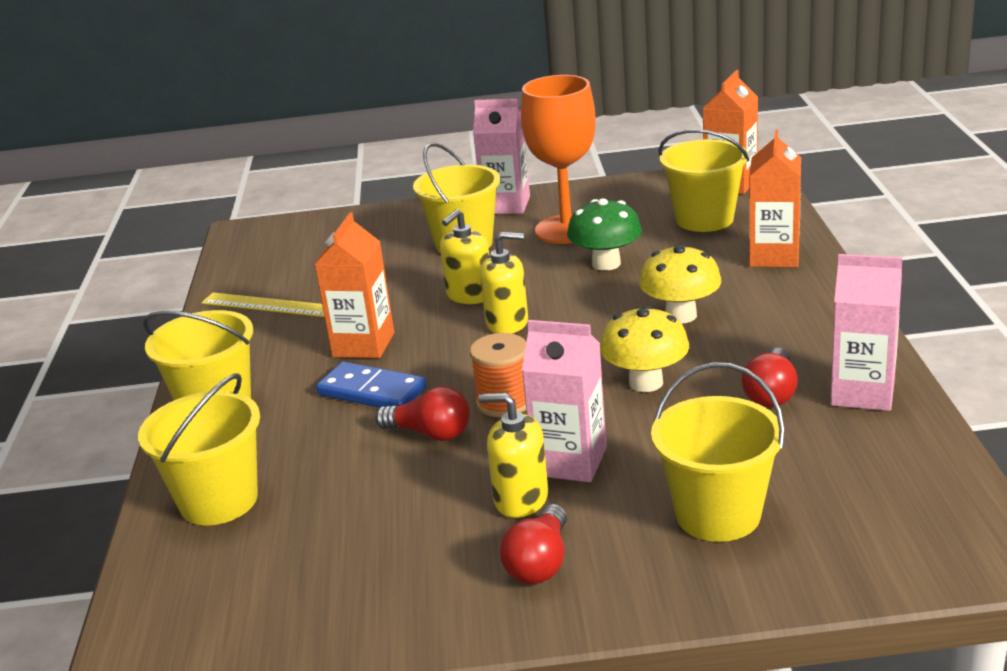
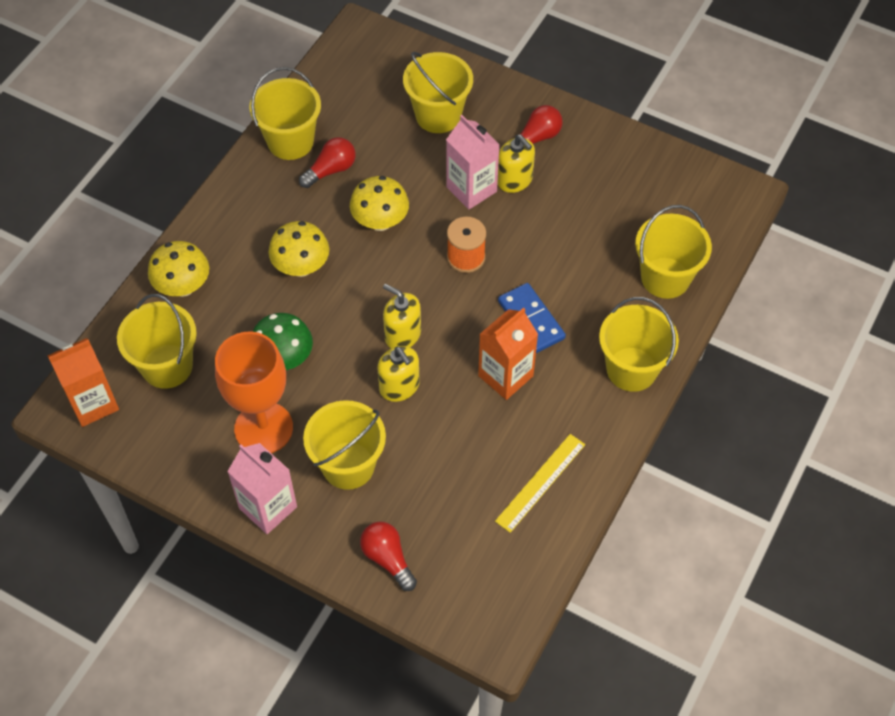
camera: 150 degrees left, 30 degrees up
(267, 305) = (540, 482): yellow ruler -> yellow ruler turned 75 degrees clockwise
(430, 433) = (524, 258): red light bulb -> red light bulb (388, 559)
(469, 295) = (399, 387): yellow soap dispenser -> yellow soap dispenser turned 75 degrees clockwise
(774, 256) = (183, 286): orange carton -> yellow mushroom
(862, 393) = (290, 141): pink carton -> yellow bucket

